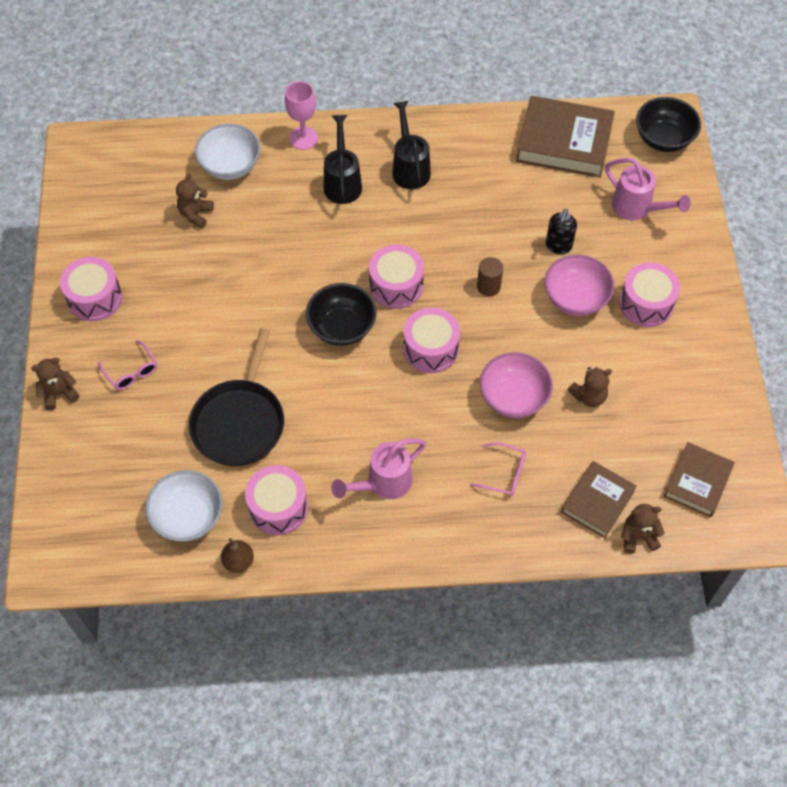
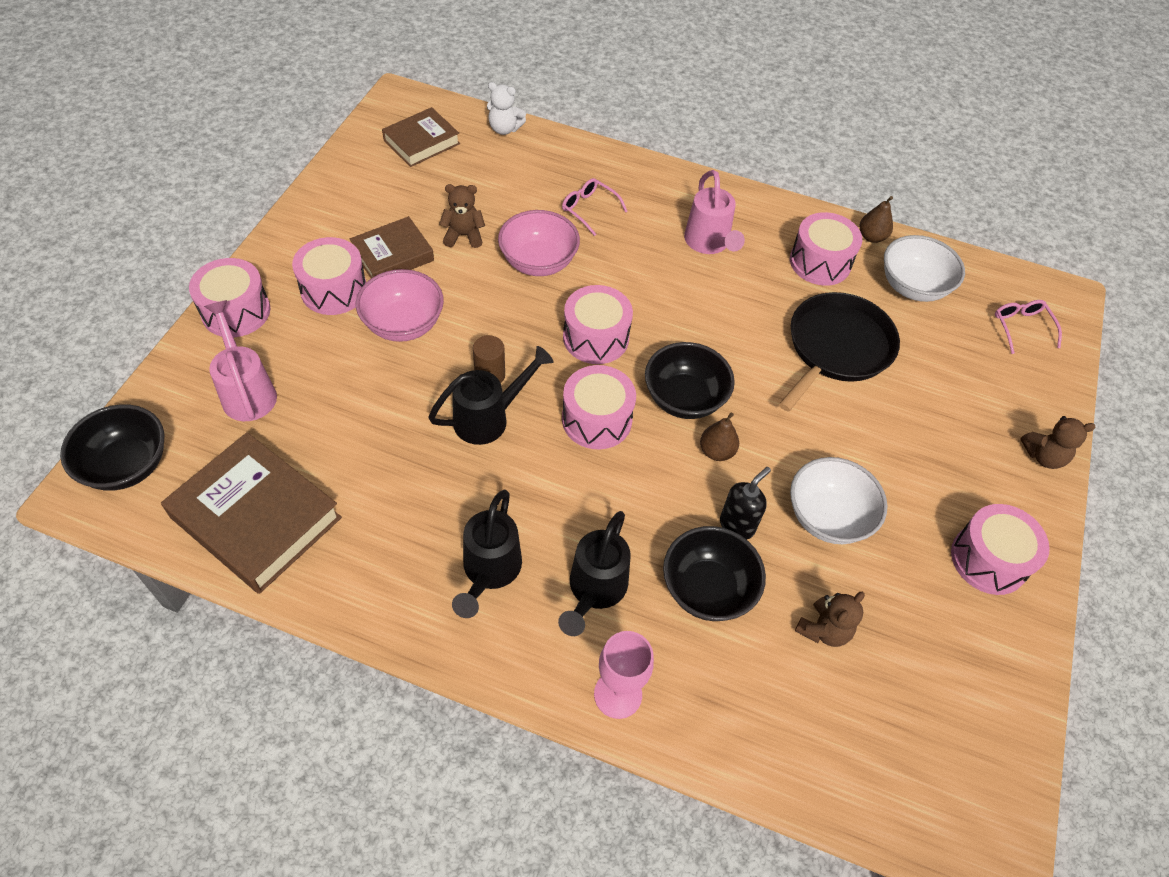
camera: 160 degrees left, 5 degrees down
(131, 371) = (951, 447): pink glasses -> pink glasses (1021, 327)
(230, 166) = (749, 692): white bowl -> white bowl (828, 517)
(275, 209) = (707, 589): none -> black bowl
(303, 297) = (716, 451): none -> brown pear
(383, 483) = (709, 243): pink watering can -> pink watering can turned 90 degrees clockwise
(469, 256) = (489, 418): none -> black watering can
(558, 246) = (376, 386): black soap dispenser -> black soap dispenser (737, 525)
(597, 502) = (520, 161): brown book -> brown book (393, 255)
(638, 537) = (504, 129): brown teddy bear -> white teddy bear
(696, 257) = (236, 311): none -> pink drum

